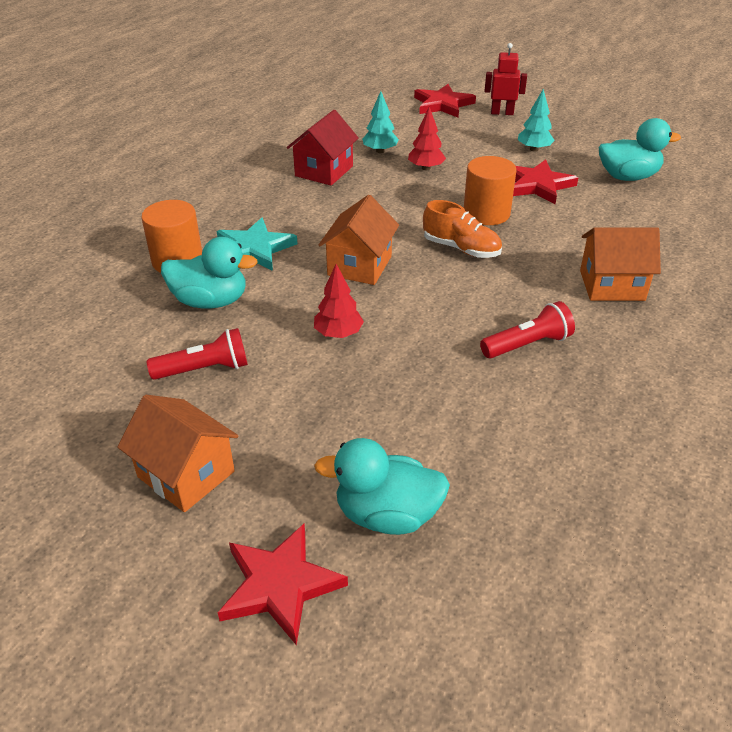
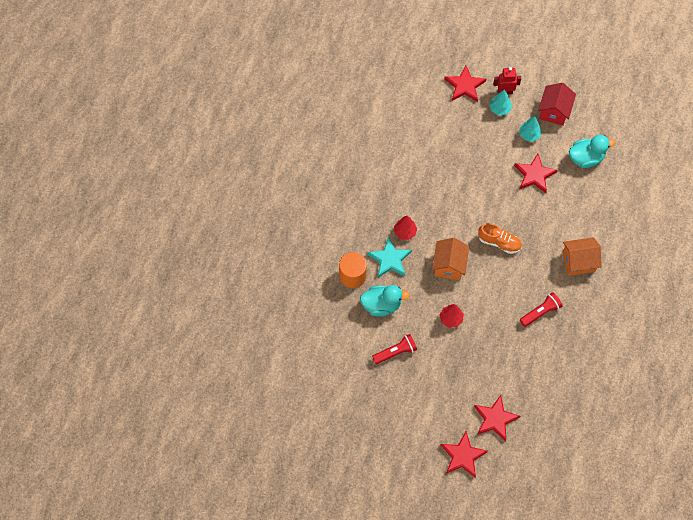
camera: 10 degrees left, 25 degrees up
(186, 474) = (409, 412): orange house -> none
(324, 171) = (407, 178): red house -> red house (554, 111)
(380, 151) = (435, 150): turquoise tree -> turquoise tree (499, 109)
(387, 515) = (495, 419): turquoise duck -> red star
(426, 168) = (467, 166): red tree -> red tree (405, 232)
(486, 213) = (508, 208): orange cylinder -> none

